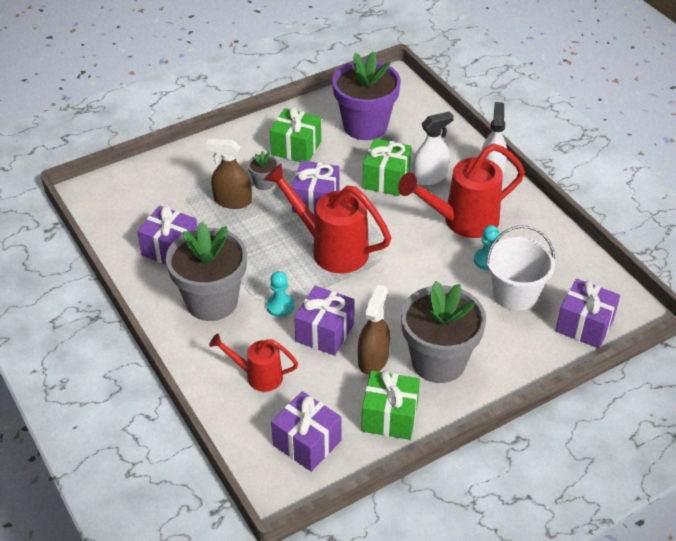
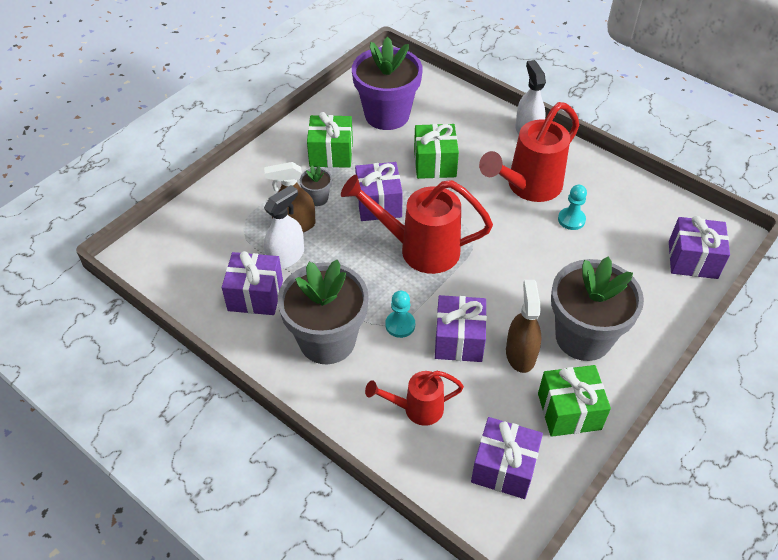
camera: 20 degrees left, 5 degrees up
(429, 177) = (474, 150): white spray bottle -> white spray bottle (286, 257)
(515, 294) = (615, 246): white bucket -> none

